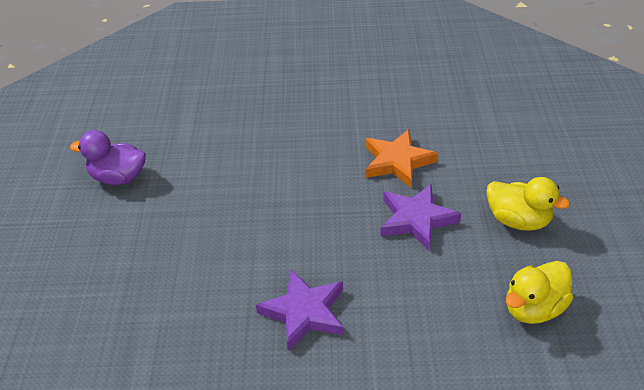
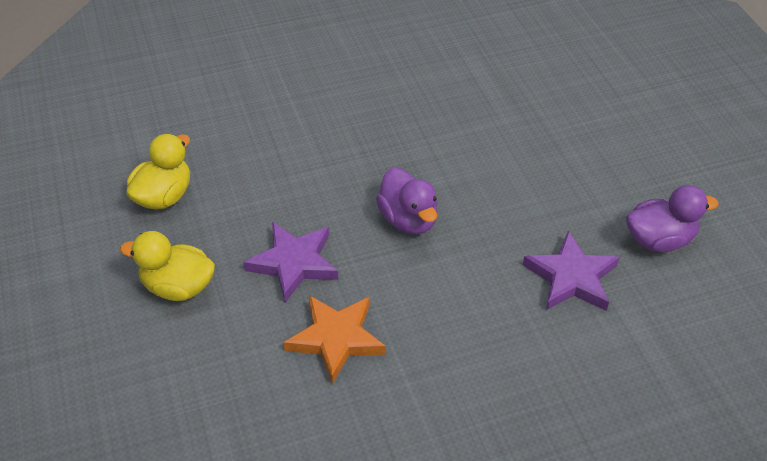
camera: 160 degrees right, 5 degrees up
(304, 312) = (376, 149): purple star -> purple star (571, 277)
(305, 235) = (408, 219): none -> purple duck

